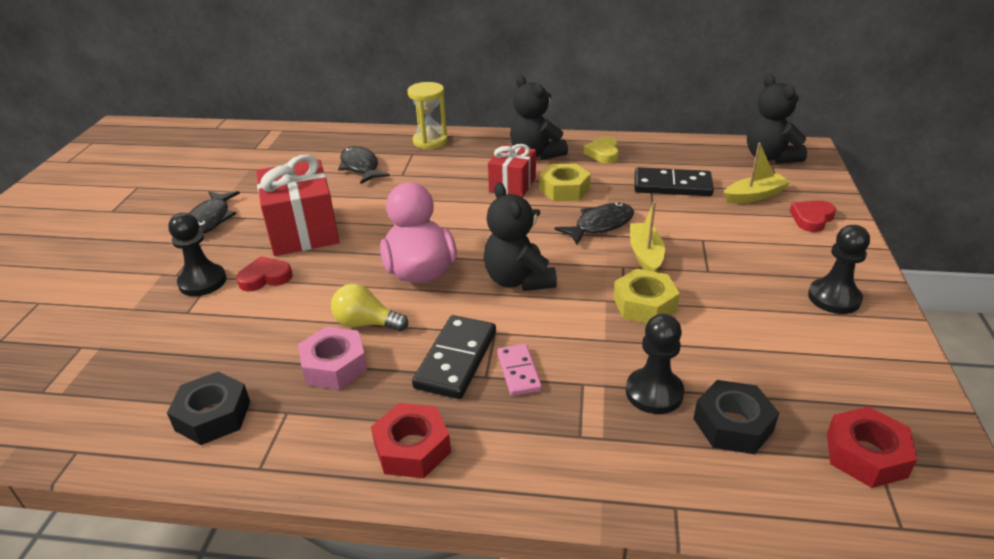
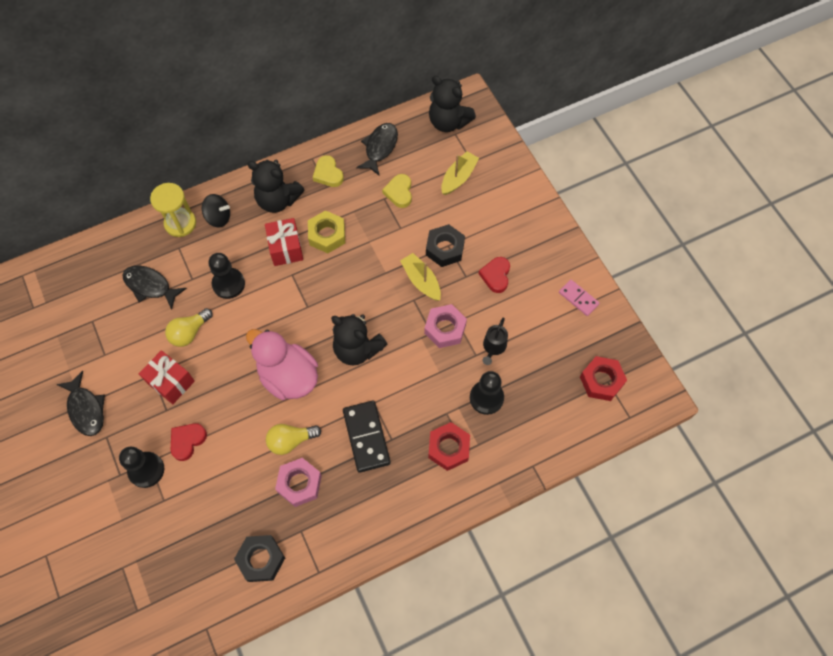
camera: 35 degrees left, 30 degrees up
(303, 231) = (171, 382): red gift -> red gift, size x0.61
(359, 206) = (189, 332): none -> yellow light bulb
(412, 448) = (388, 510): red nut -> red nut (448, 448)
(468, 148) = (218, 217): none -> black spinning top
(518, 372) = (407, 425): pink domino -> pink domino (578, 298)
(600, 225) = (375, 264): black fish -> black fish (380, 148)
(644, 304) = (445, 329): yellow nut -> pink nut
(672, 186) = (399, 192): black domino -> yellow heart
(701, 346) = (493, 347): none -> black watering can
(733, 425) = (535, 397): black nut -> black nut (445, 249)
(811, 219) = (504, 187): red heart -> red heart (496, 276)
(834, 298) = (545, 264): black pawn -> black pawn (228, 284)

